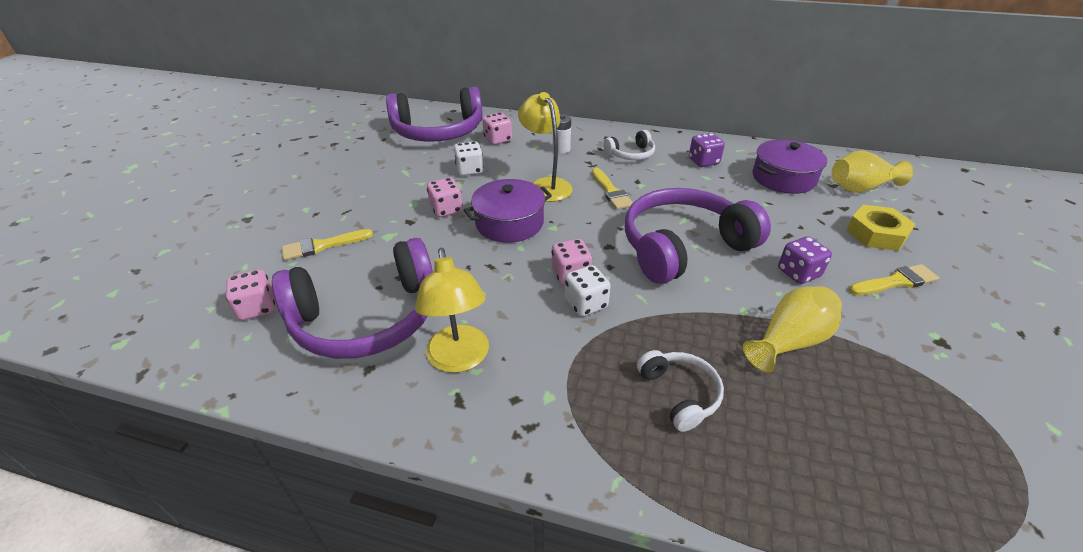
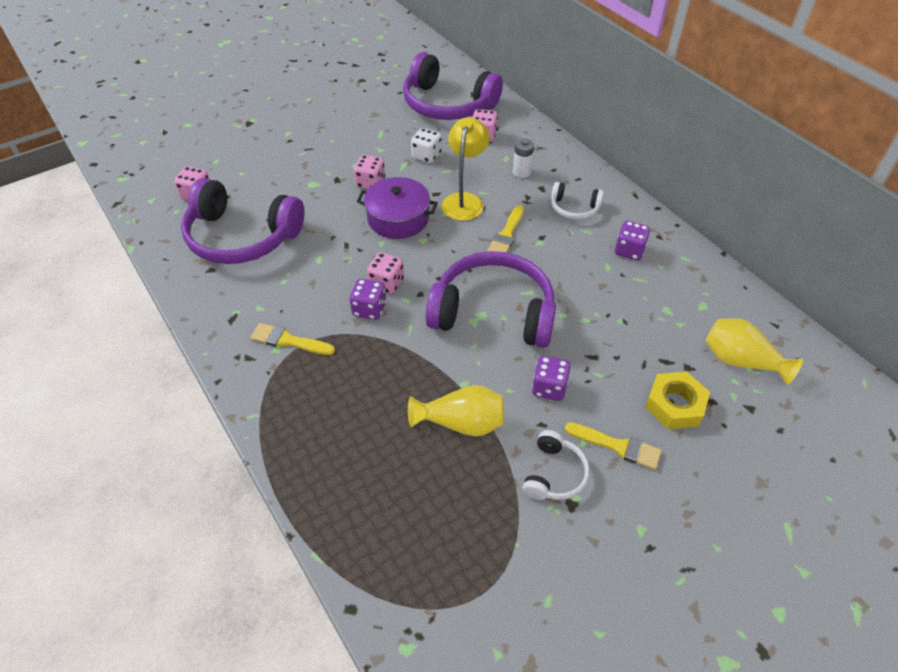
camera: 40 degrees right, 10 degrees up
(322, 246) = (268, 169): yellow brush -> yellow brush (288, 341)
(459, 359) = (258, 295): yellow lamp -> none
(586, 304) = (369, 309): white dice -> purple dice
(680, 394) = (346, 400): white headphones -> white headphones (554, 474)
(783, 178) = (679, 308): purple pot -> none

